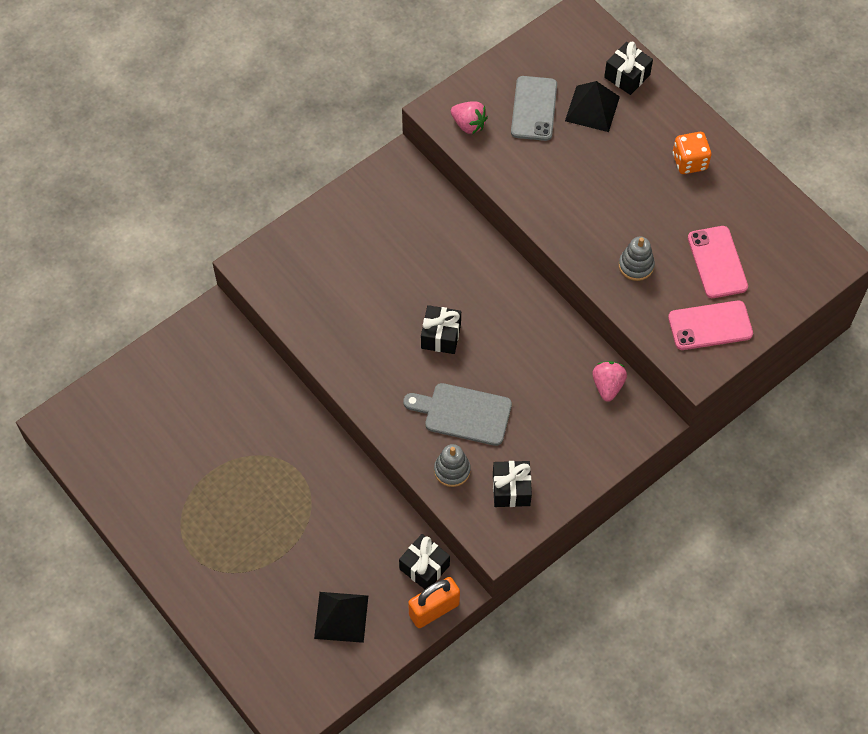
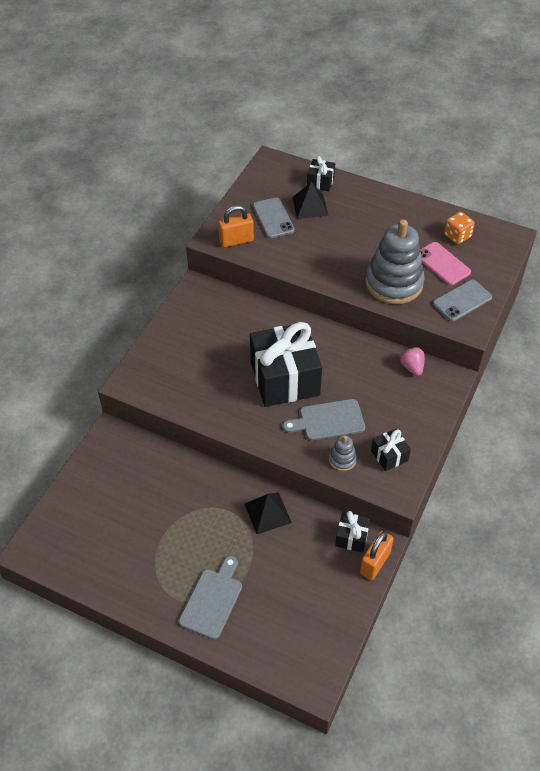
camera: 25 degrees left, 10 degrees down
(228, 571) = (212, 600): none -> grey cutting board
(341, 616) = (313, 596): black pyramid -> black pyramid (267, 513)
(441, 336) = (284, 378): black gift -> black gift, size x2.23
(468, 125) = (236, 241): pink strawberry -> orange padlock
(636, 265) = (394, 283): grey stacking toy -> grey stacking toy, size x2.28
(689, 162) = (389, 215): orange dice -> orange dice (457, 236)
(710, 326) = (462, 301): pink phone -> grey phone

